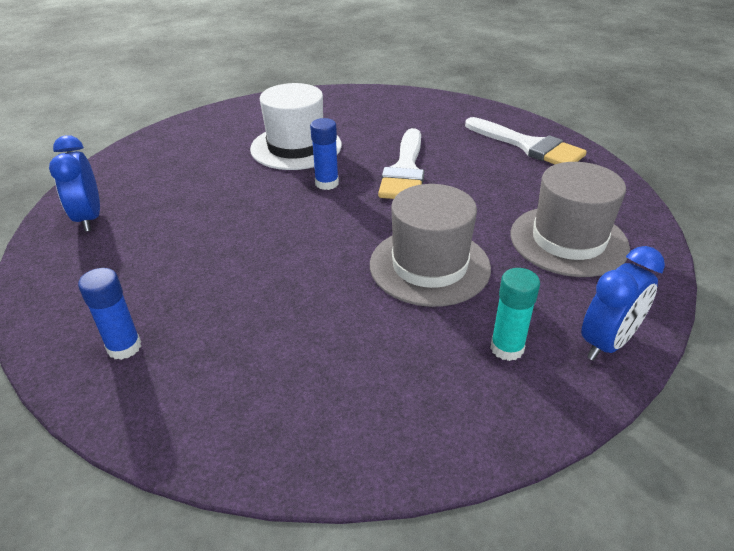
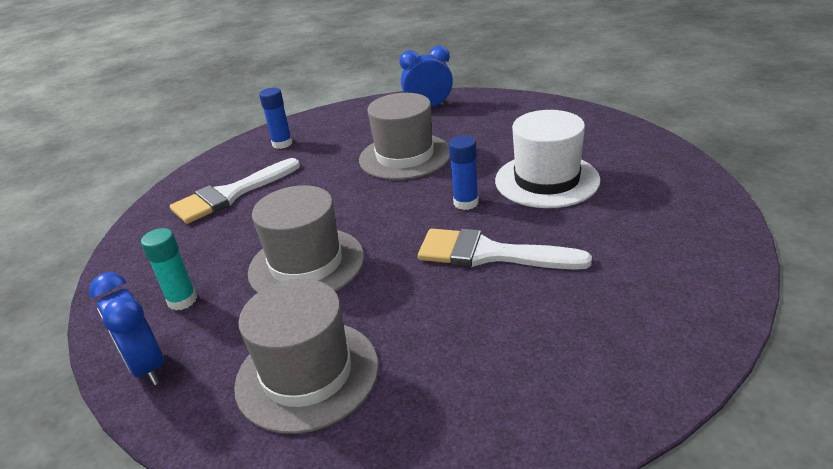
camera: 100 degrees right, 5 degrees down
(219, 225) = (405, 156): none -> grey hat
(528, 146) = (561, 381): white brush -> white brush (231, 194)

